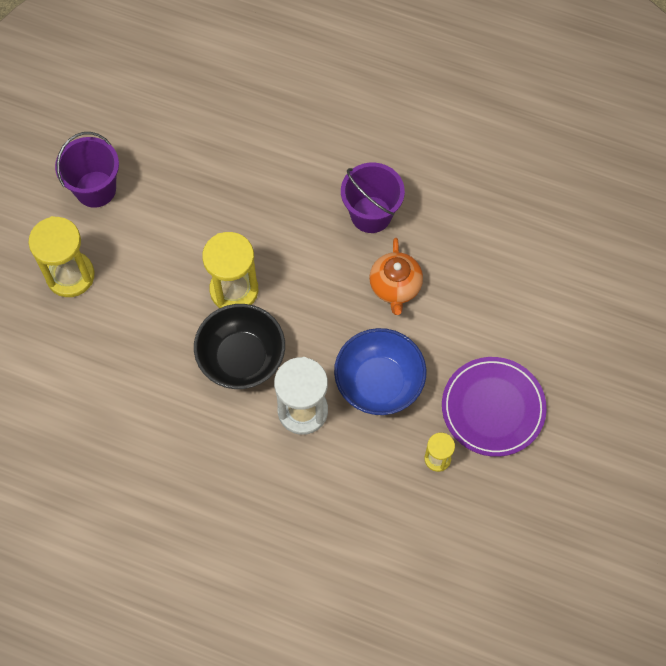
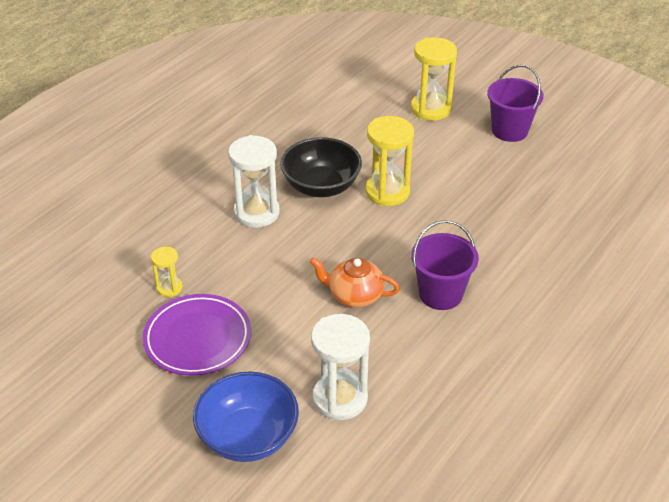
camera: 105 degrees right, 25 degrees down
(379, 382) = (261, 264): blue bowl -> blue bowl (248, 437)
(520, 270) = (340, 399): none -> white hourglass

